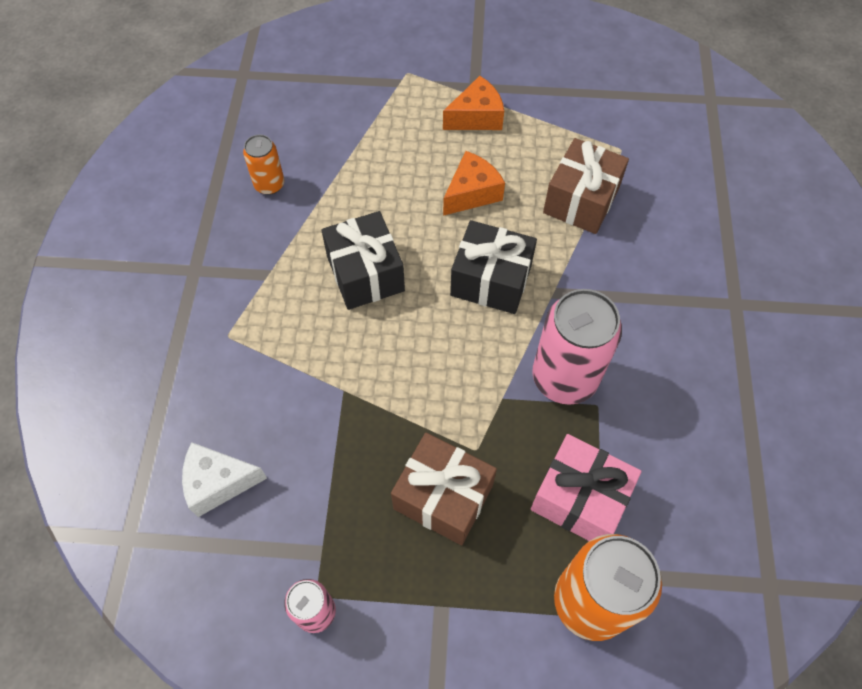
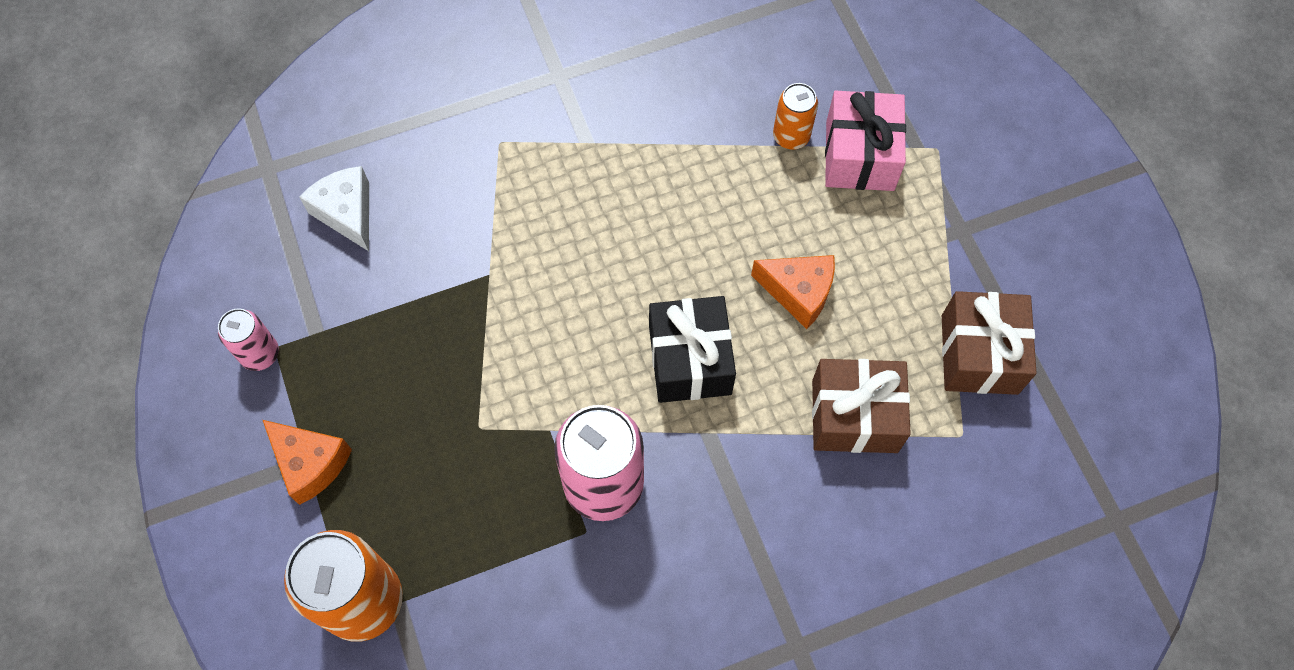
camera: 65 degrees right, 5 degrees up
(269, 184) = (697, 88): orange can -> orange can (791, 136)
(365, 274) = (634, 232): black gift -> none
(443, 497) = (415, 417): brown gift -> brown gift (979, 354)
(476, 117) = (914, 251): orange cheese -> orange cheese (310, 463)
(579, 498) = (468, 551): pink gift -> pink gift (860, 155)

